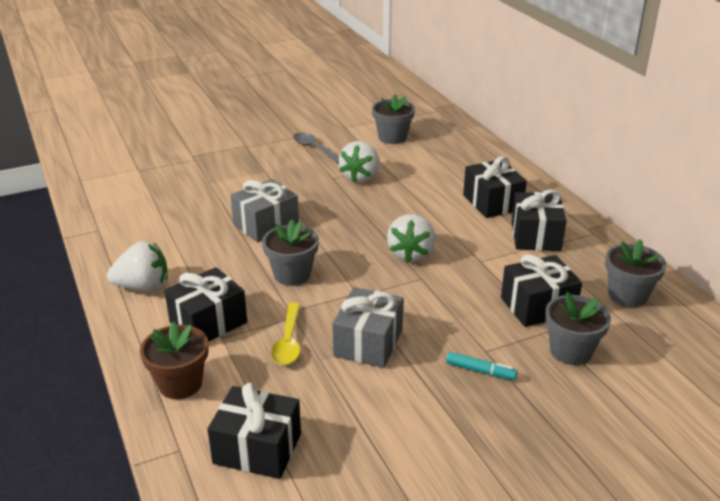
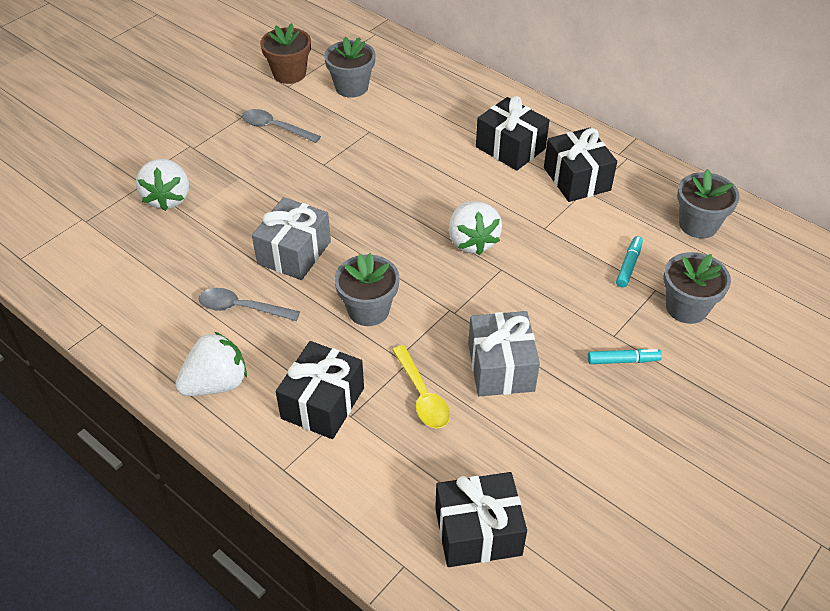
camera: 25 degrees left, 15 degrees up
(180, 384) = (348, 489): brown flower pot -> brown flower pot (289, 74)
(200, 247) = (242, 308): none -> grey spoon
(360, 177) = (353, 154): white strawberry -> white strawberry (168, 198)
(538, 306) = (628, 265): black gift -> turquoise marker

